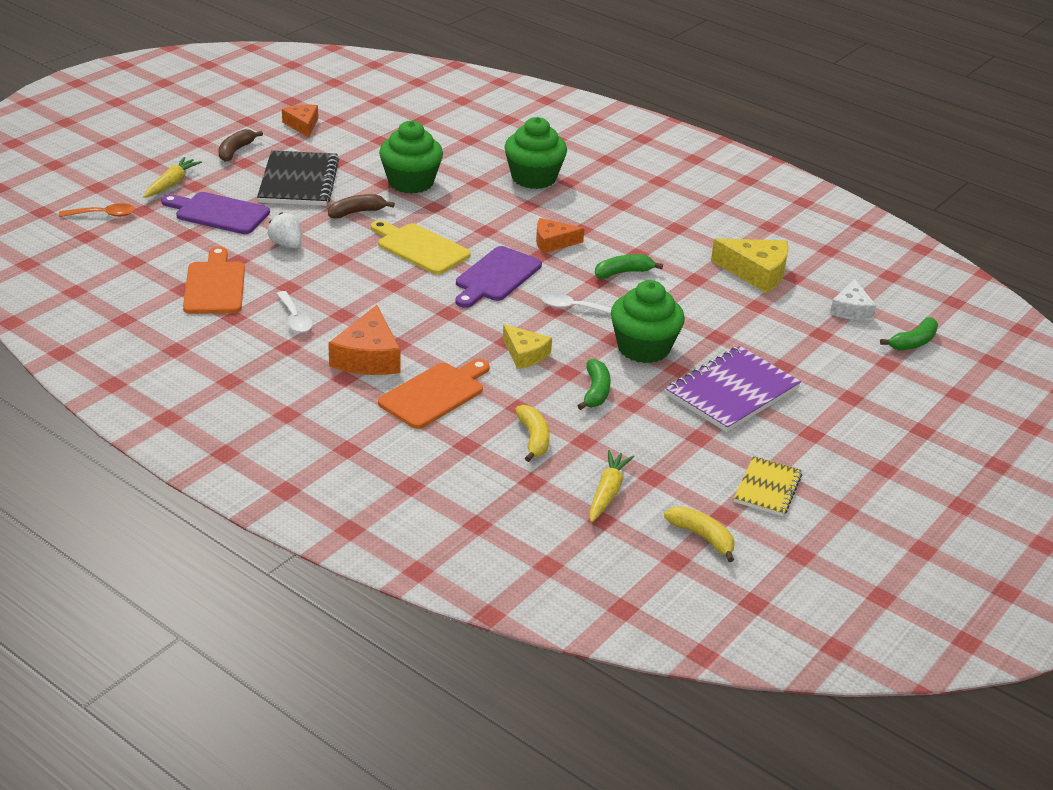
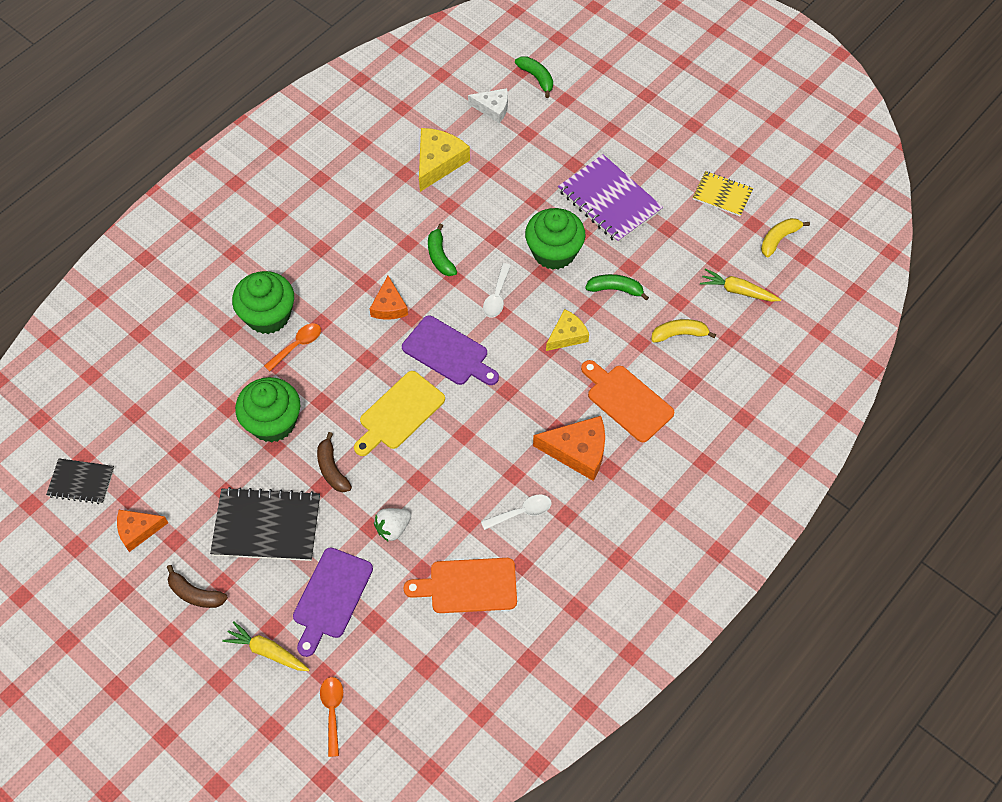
camera: 85 degrees left, 25 degrees up
(353, 100) = (81, 482): none -> black notebook
(499, 193) = (297, 345): none -> orange spoon

